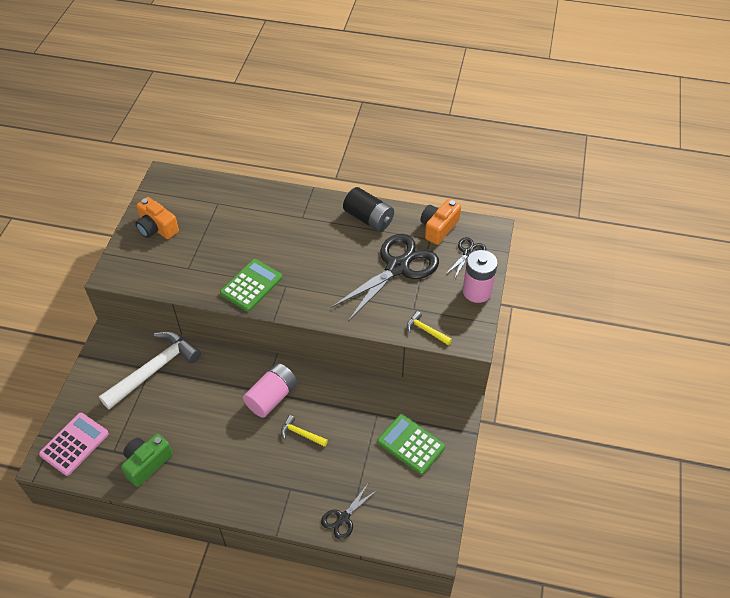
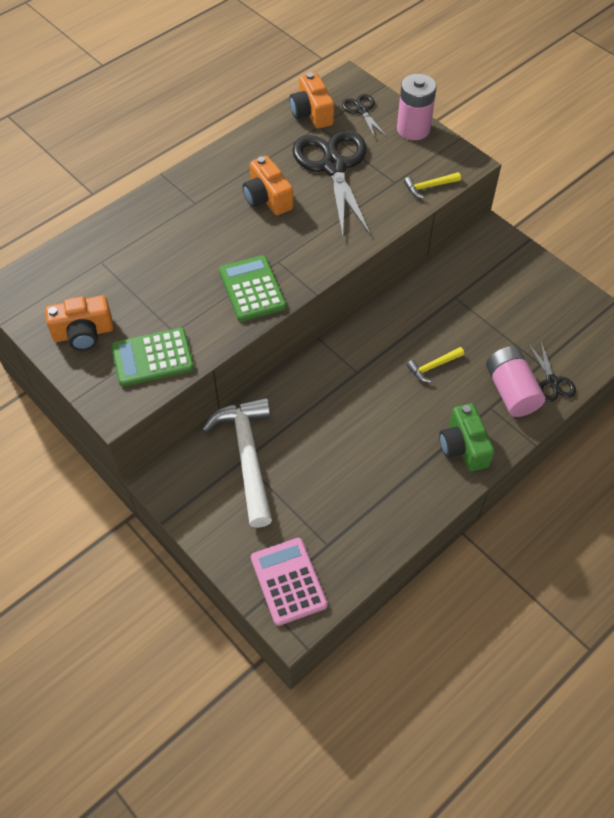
camera: 55 degrees left, 5 degrees up
(147, 463) = (369, 519): green camera -> green camera (463, 447)
(272, 397) = (370, 369): pink battery -> pink battery (511, 391)
(337, 249) = (267, 198): none -> orange camera
(368, 219) = (249, 154): black battery -> none
(411, 444) = (508, 290): green calculator -> green calculator (152, 357)

